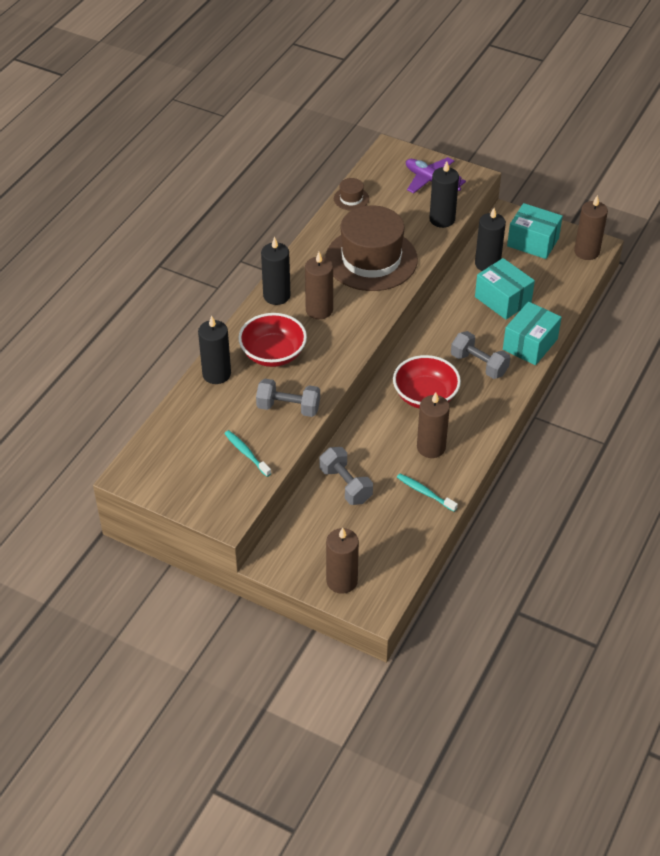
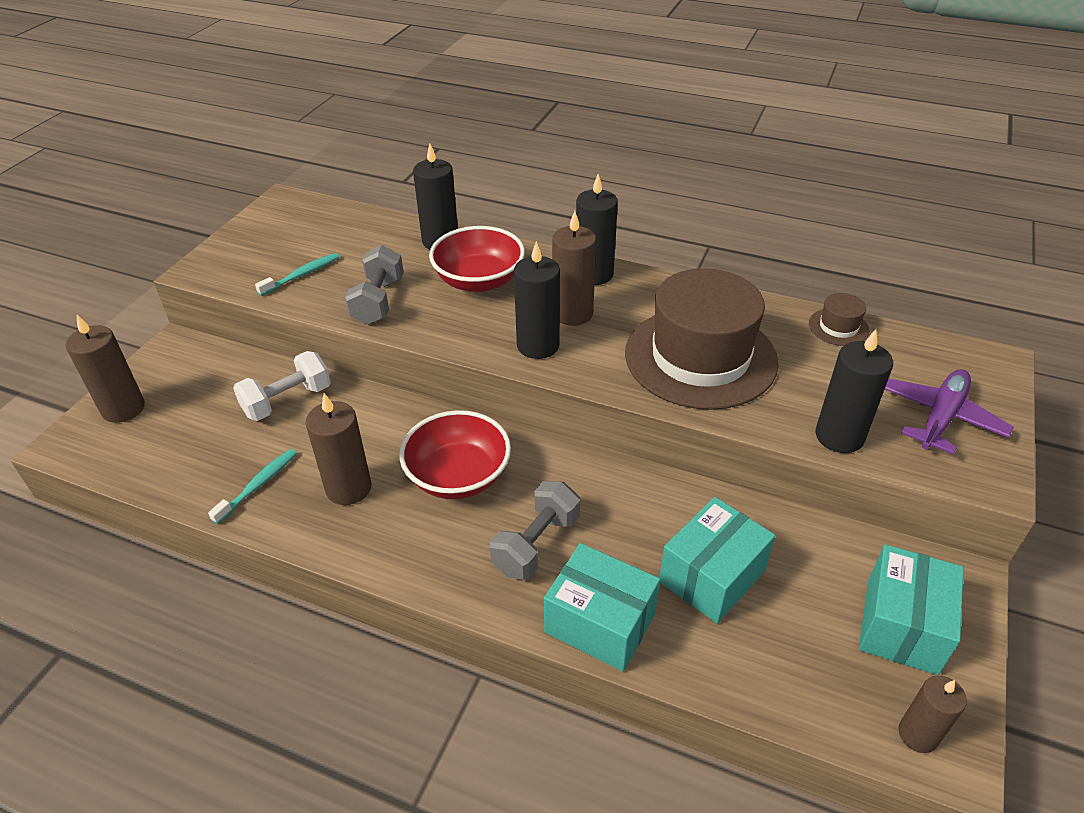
camera: 85 degrees right, 5 degrees down
(345, 485) = (287, 401): grey dumbbell -> white dumbbell
(487, 264) = (804, 549): black candle -> black candle (538, 345)
(586, 252) = (918, 734): brown candle -> brown candle, size x0.66

